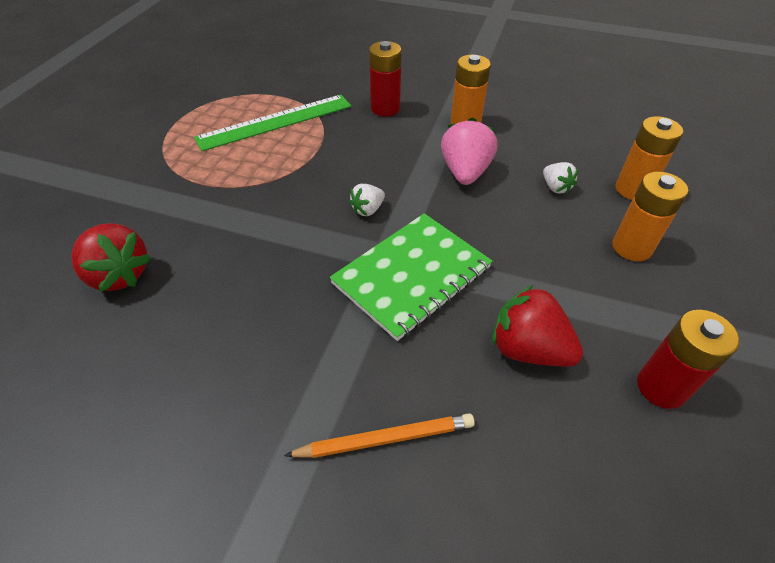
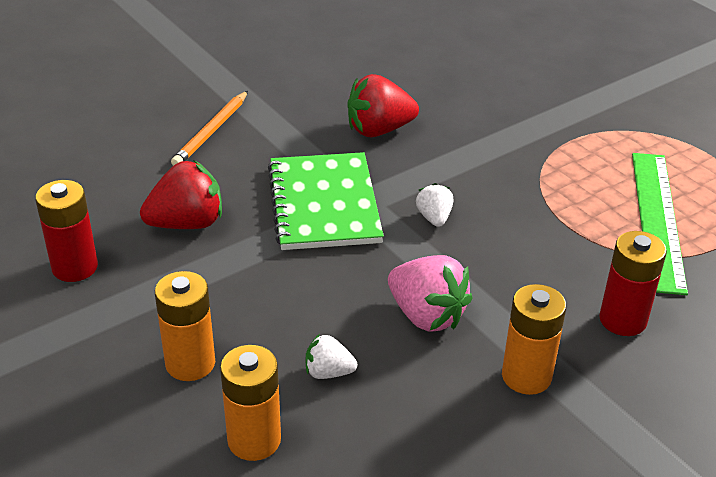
camera: 125 degrees right, 10 degrees down
(119, 275) = (480, 76): red strawberry -> red strawberry (379, 130)

